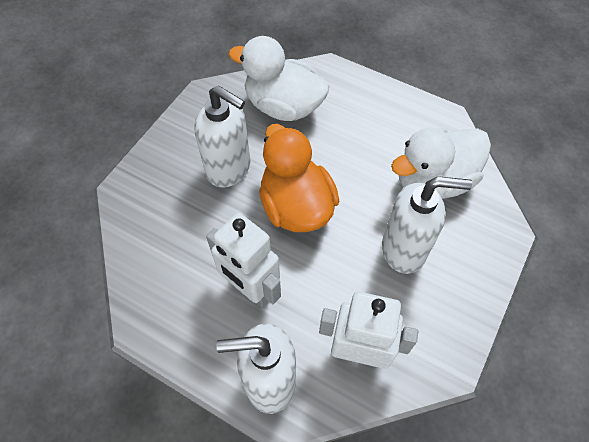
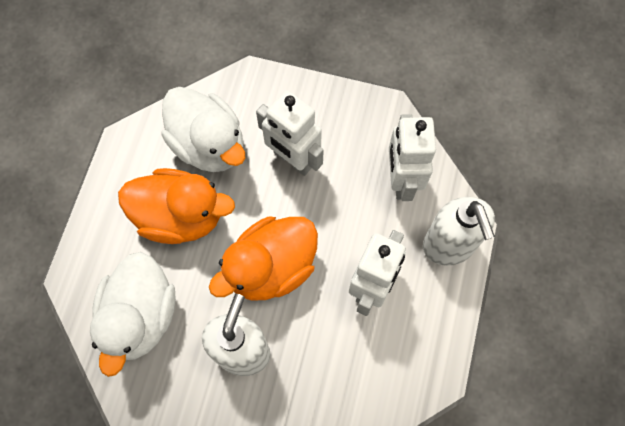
camera: 105 degrees left, 10 degrees up
(364, 147) = (180, 216): none -> orange duck
(404, 250) = (293, 159): white soap dispenser -> white robot

